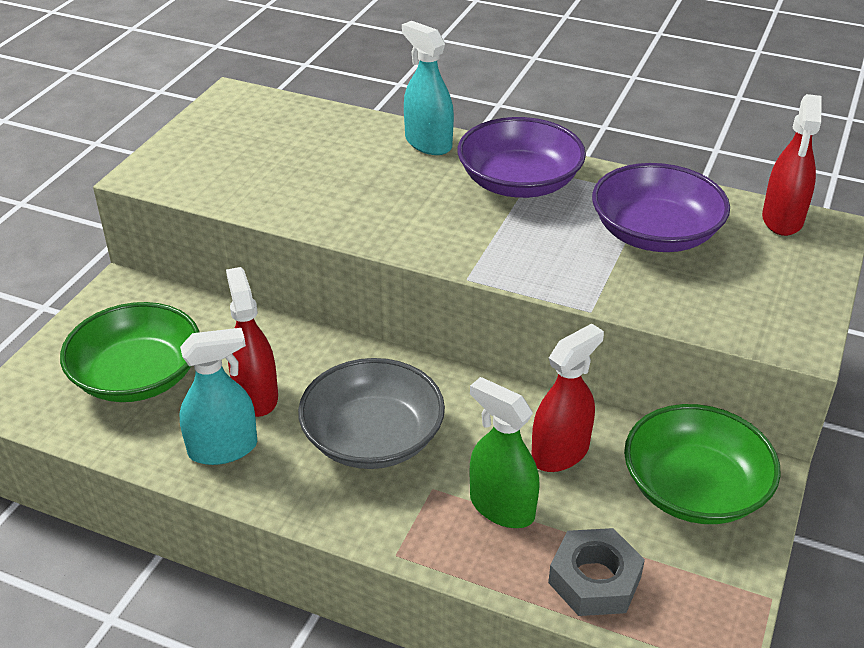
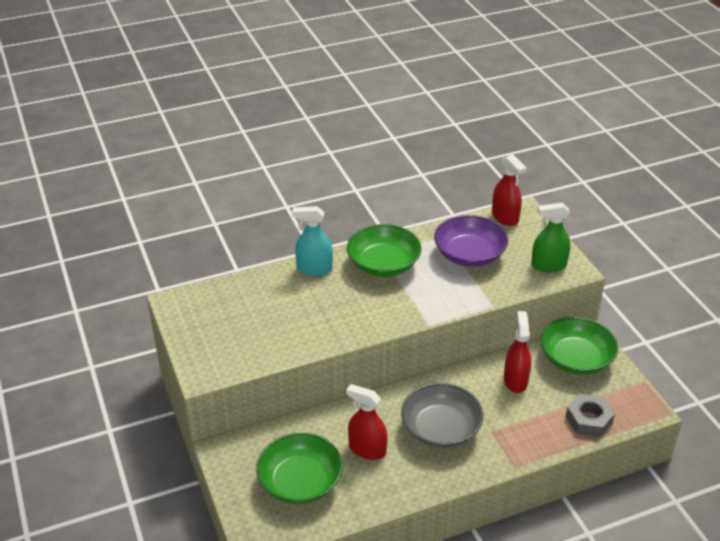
camera: 45 degrees left, 0 degrees up
(223, 448) = (389, 482): turquoise spray bottle -> none
(501, 507) = (524, 418): green spray bottle -> green spray bottle (548, 265)
(519, 182) = (383, 264): purple bowl -> green bowl

